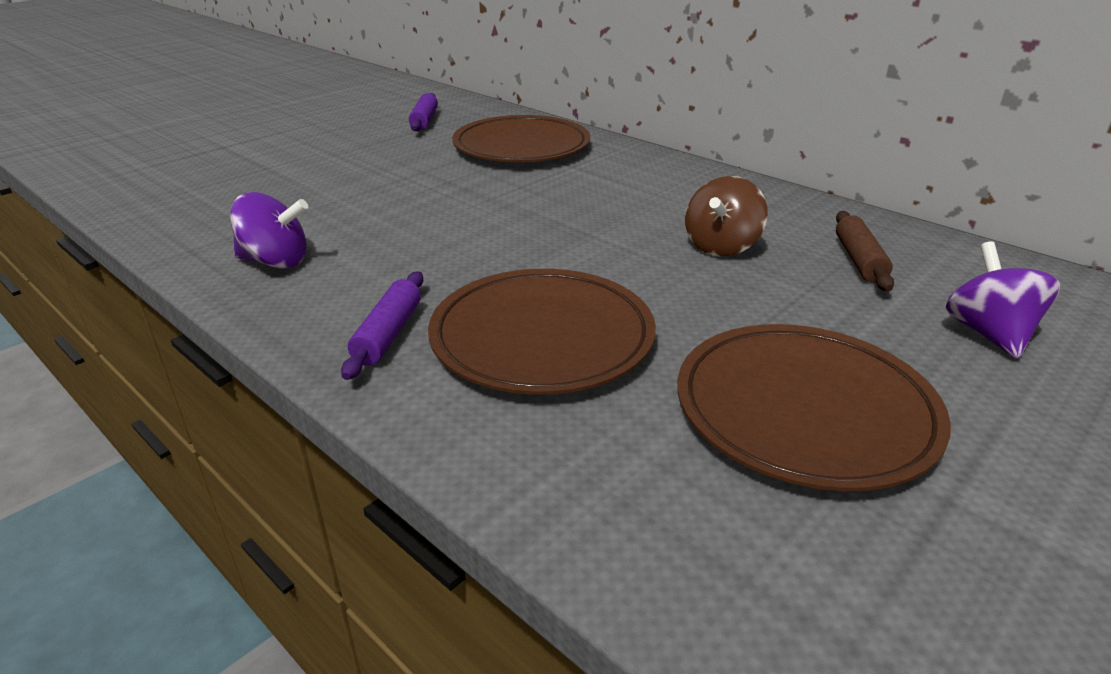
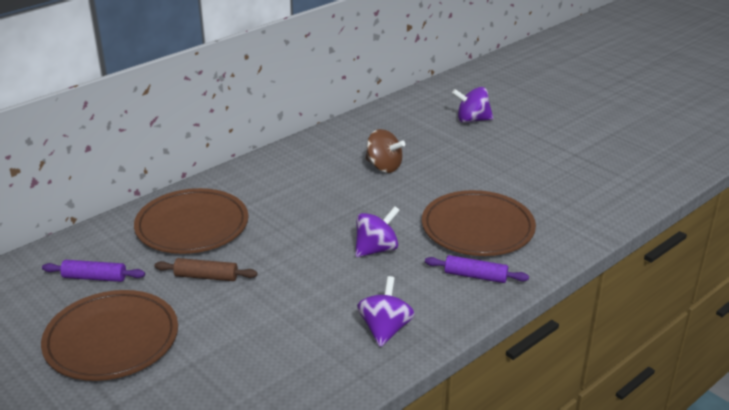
camera: 85 degrees left, 0 degrees up
(472, 249) = (376, 249): none -> purple spinning top
(804, 410) = (529, 170): brown plate -> brown plate (111, 340)
(859, 260) = (403, 133): brown rolling pin -> brown rolling pin (206, 277)

